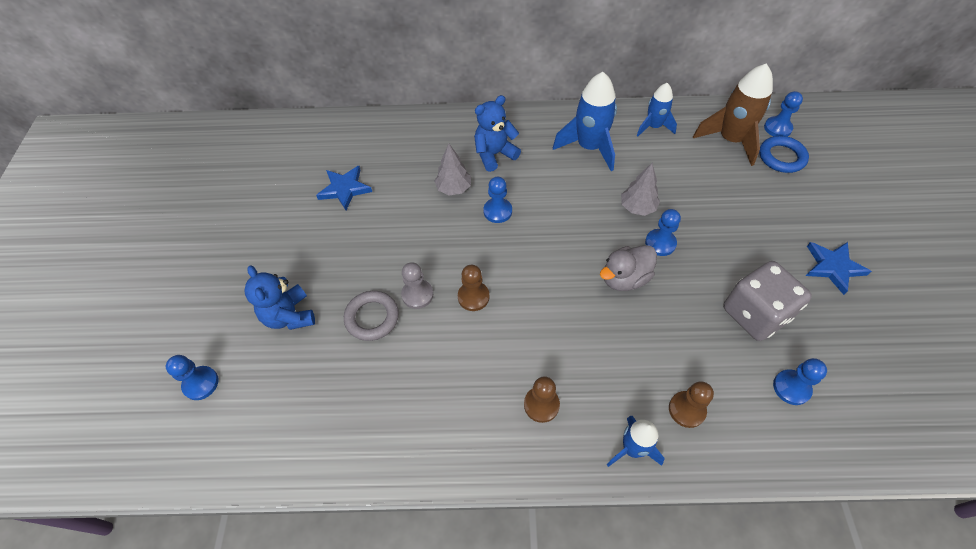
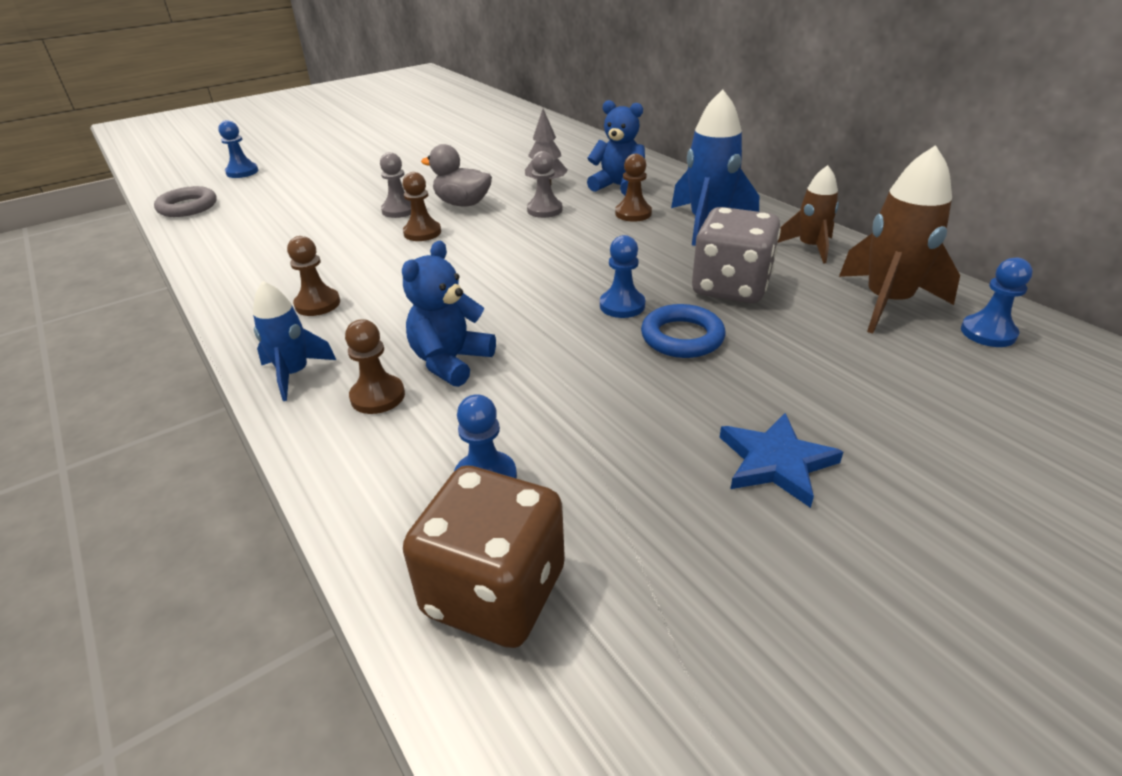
camera: 55 degrees right, 20 degrees down
(289, 316) = (329, 176): blue teddy bear -> blue teddy bear (451, 362)
(345, 189) = (485, 150): blue star -> none
(372, 317) = (356, 202): grey ring -> grey ring (188, 207)
(497, 211) = (544, 210): blue pawn -> grey pawn
(544, 171) = (633, 213): none -> brown pawn
(624, 278) = (538, 299): grey duck -> grey duck (462, 204)
(637, 207) = (659, 276): grey tree -> none
(653, 127) = (810, 247): blue rocket -> brown rocket
(755, 314) = (588, 409): grey dice -> grey dice (731, 287)
(781, 157) = (932, 352): blue ring -> blue ring (682, 337)
(873, 420) = (494, 592): none -> brown dice

